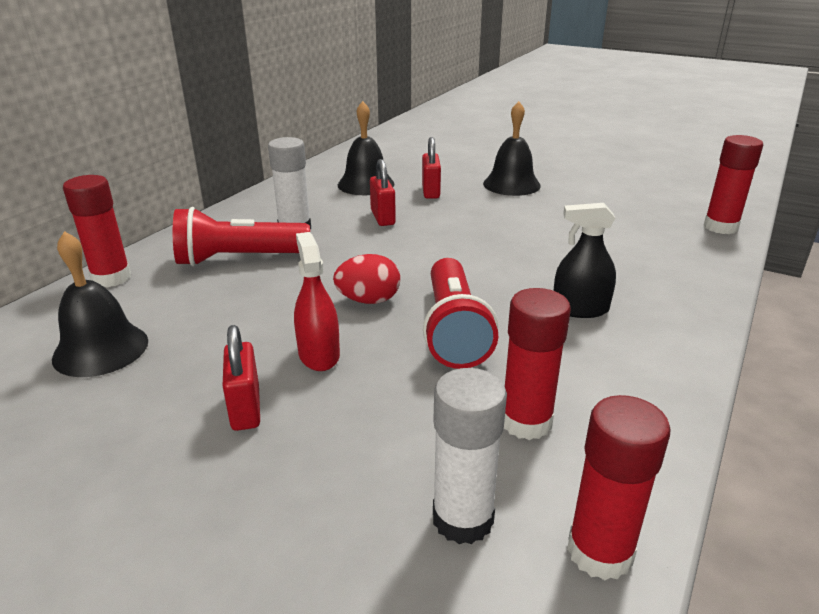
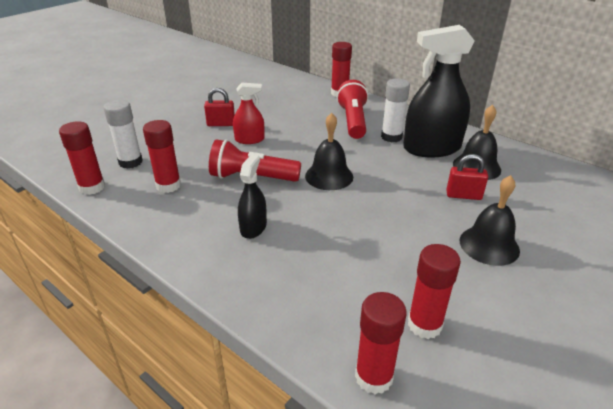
camera: 100 degrees right, 5 degrees up
(101, 349) = (278, 96): black bell -> black bell (329, 176)
(324, 205) = (431, 148): none -> black spray bottle
(368, 300) = (294, 155): red egg -> none
(383, 217) = (408, 169): red padlock -> none
(642, 210) = (424, 325): none -> red glue stick

